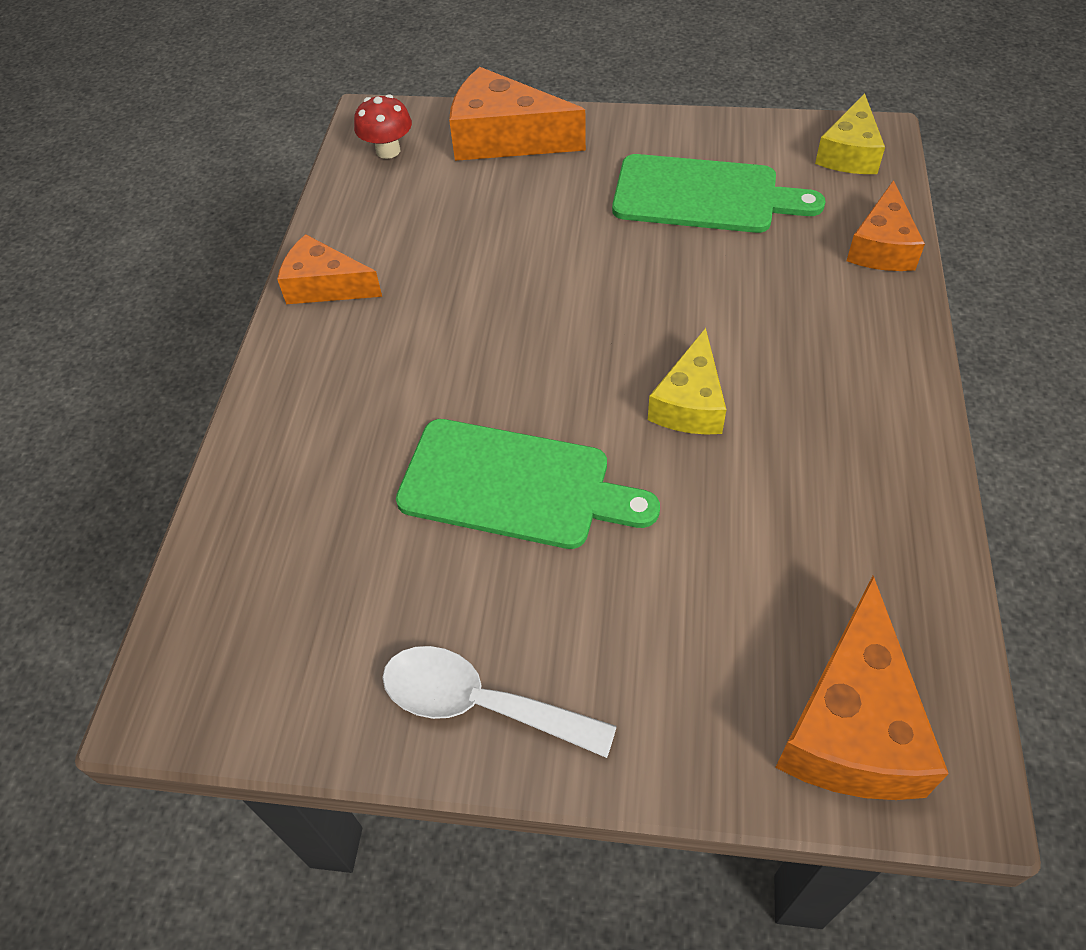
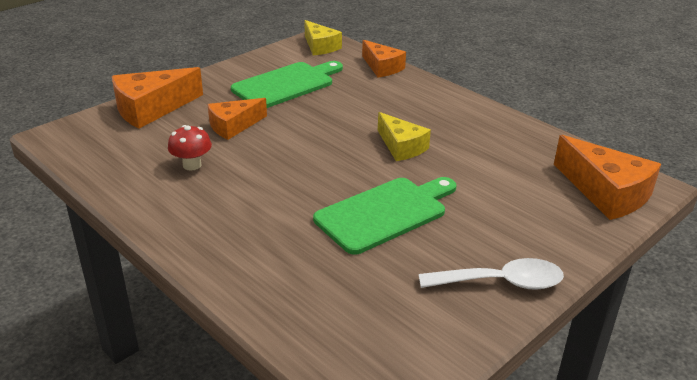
camera: 55 degrees left, 20 degrees down
(325, 286) = (156, 208): orange cheese -> orange cheese (233, 126)
(388, 150) = (90, 143): red mushroom -> red mushroom (192, 165)
(479, 703) = (501, 283): white spoon -> white spoon turned 150 degrees counterclockwise

